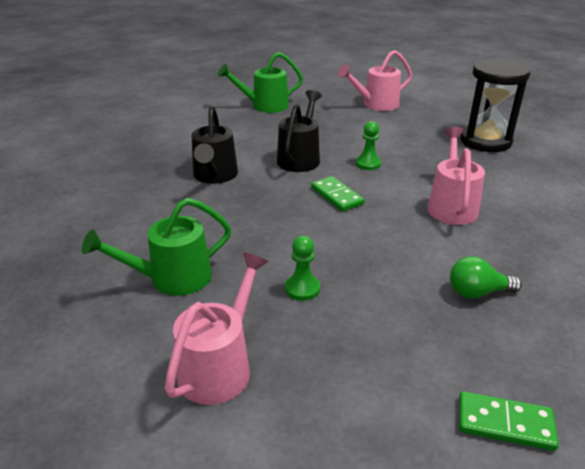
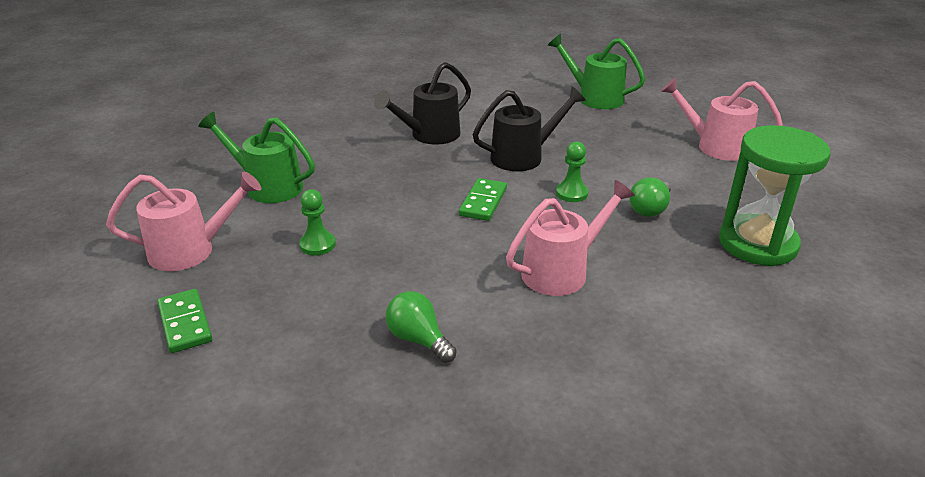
camera: 50 degrees right, 0 degrees up
(417, 151) = (650, 209): none -> green light bulb
(485, 141) = (757, 243): black hourglass -> green hourglass
(505, 423) = (241, 414): green domino -> green domino (185, 323)

